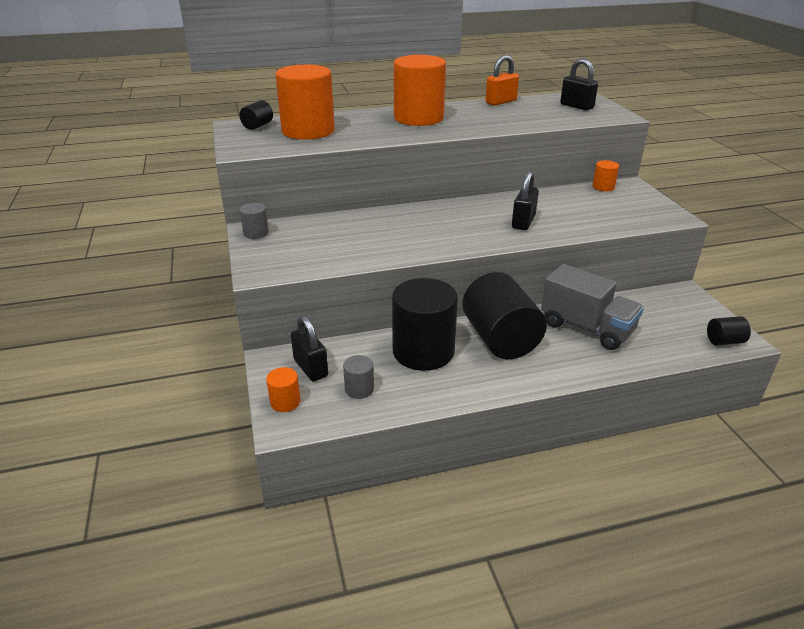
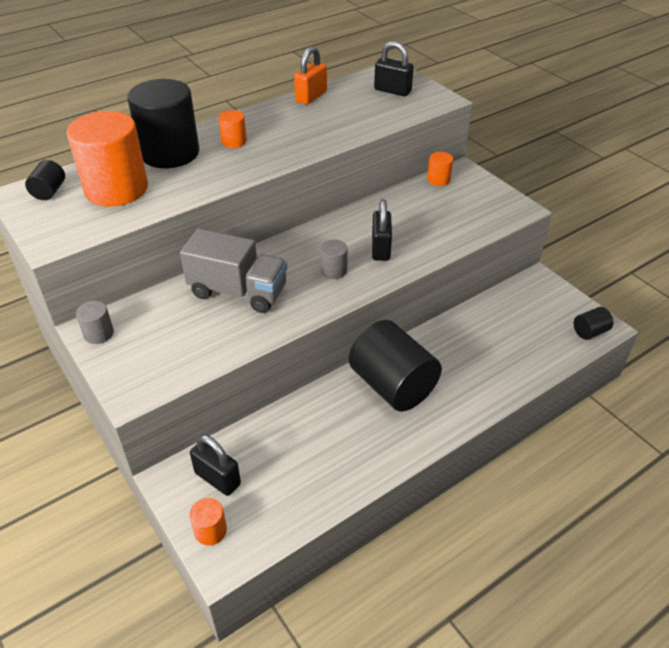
camera: 20 degrees left, 10 degrees up
(359, 389) = (280, 490): grey cylinder -> grey cylinder (333, 270)
(418, 118) = (234, 141): orange cylinder -> orange cylinder, size x0.44
(423, 351) = (324, 423): black cylinder -> black cylinder (170, 153)
(586, 328) = (467, 348): grey truck -> grey truck (238, 291)

